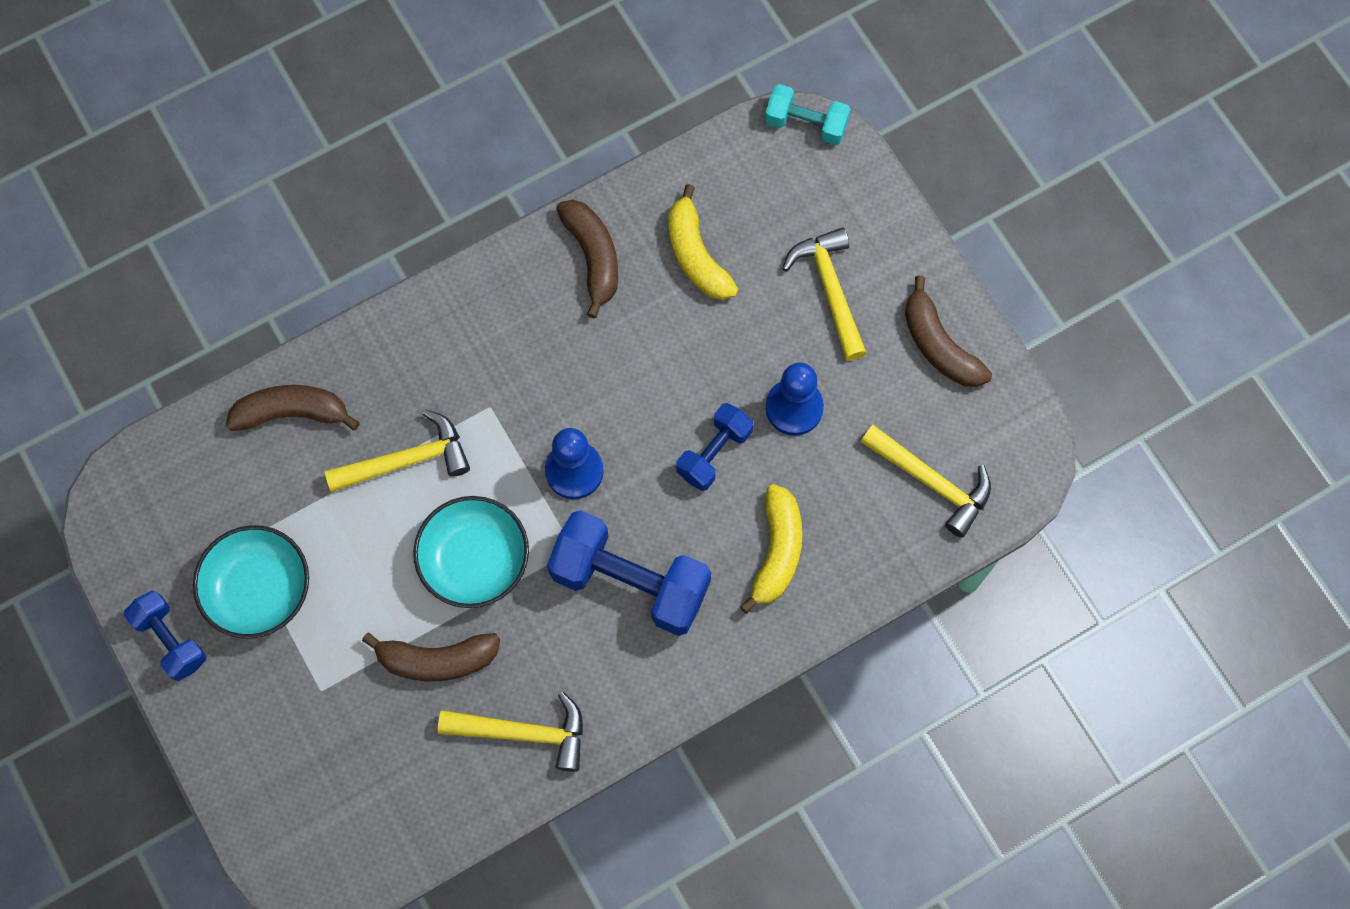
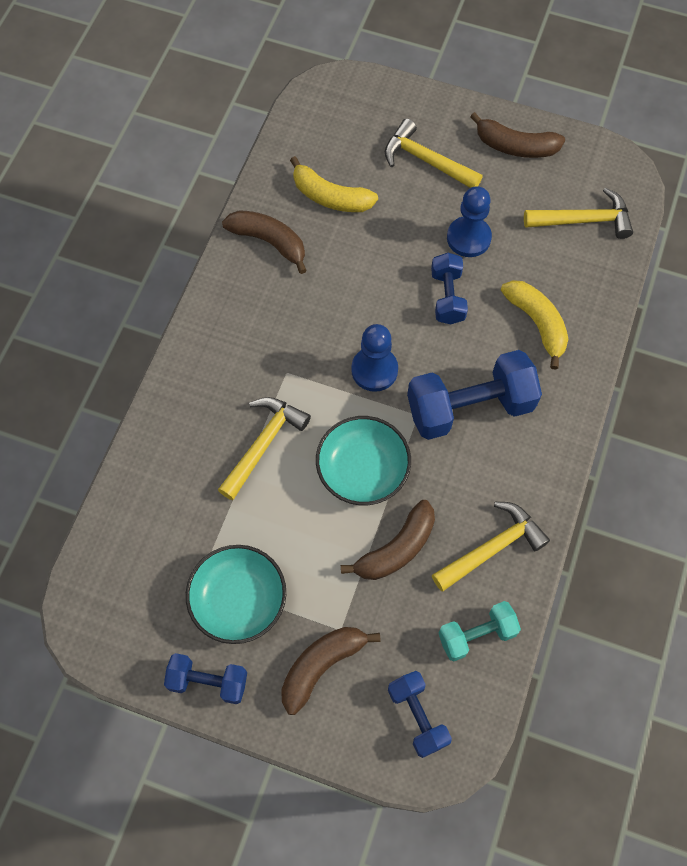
camera: 40 degrees left, 5 degrees down
(292, 413) = (160, 473): brown banana -> brown banana (322, 666)
(317, 824) = (417, 716): none -> blue dumbbell
(806, 124) = (326, 84): turquoise dumbbell -> turquoise dumbbell (476, 635)

